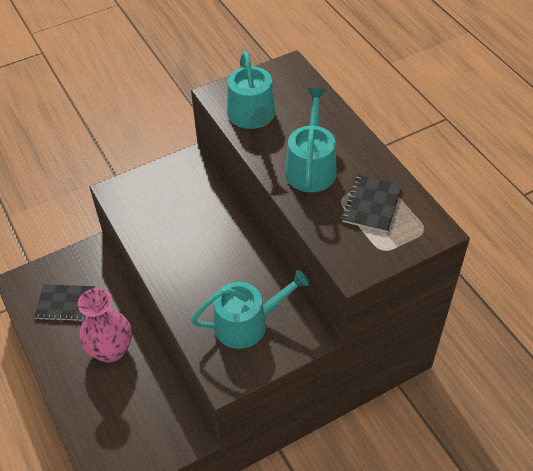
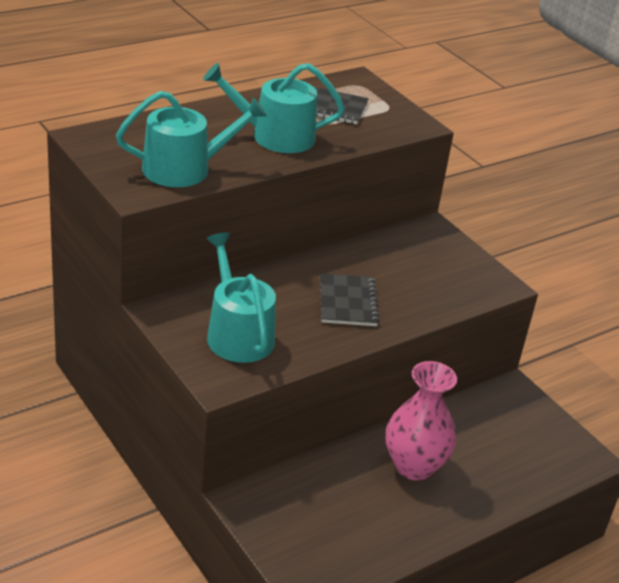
camera: 100 degrees left, 15 degrees down
(65, 304) = (345, 522): black notebook -> black notebook (347, 302)
(247, 323) = (425, 268): turquoise watering can -> turquoise watering can (237, 333)

